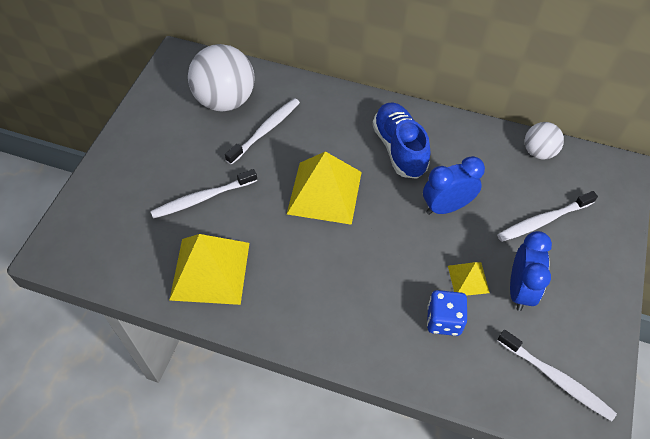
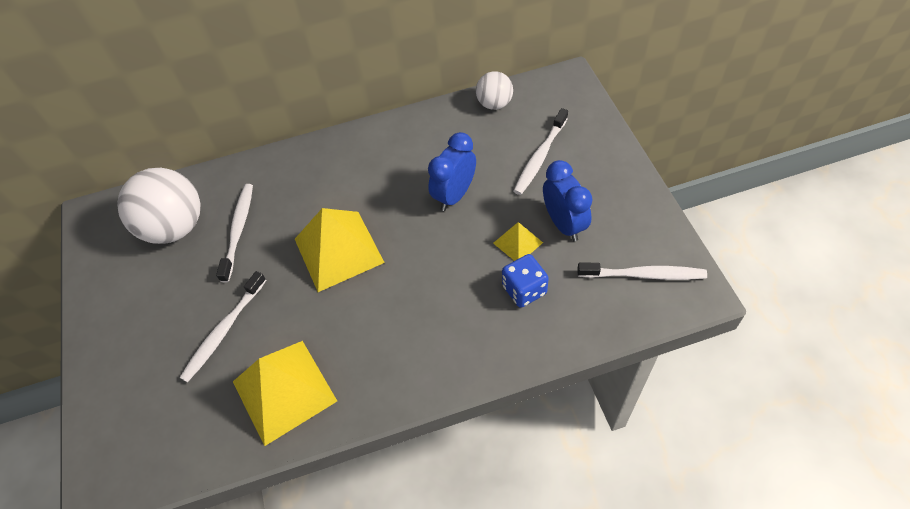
camera: 30 degrees left, 0 degrees up
(399, 149) = (376, 171): blue shoe -> none

